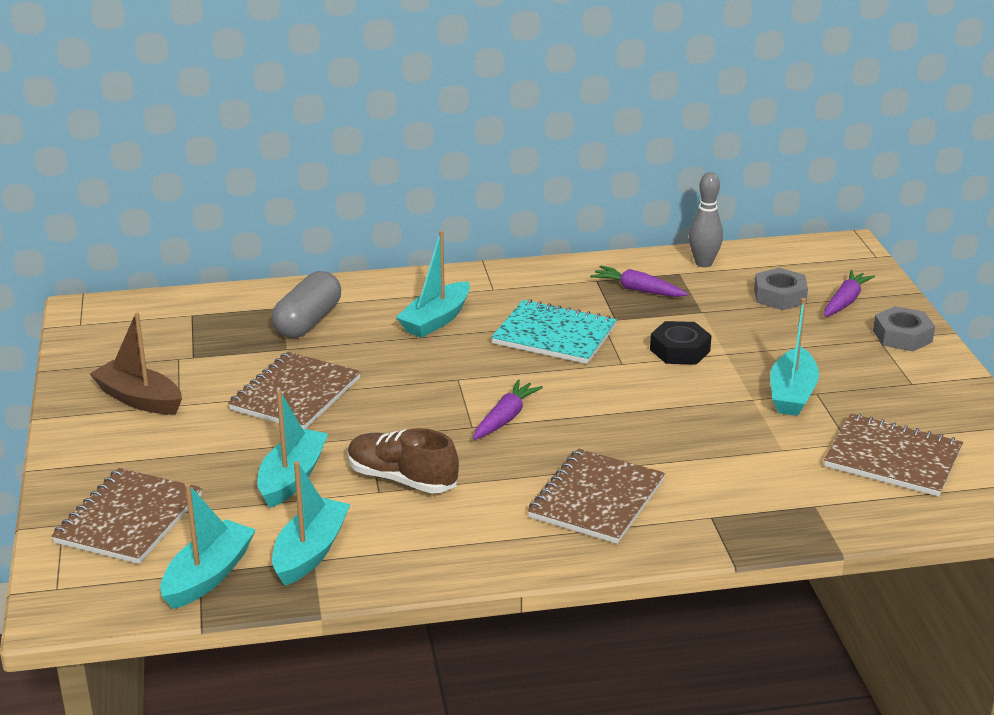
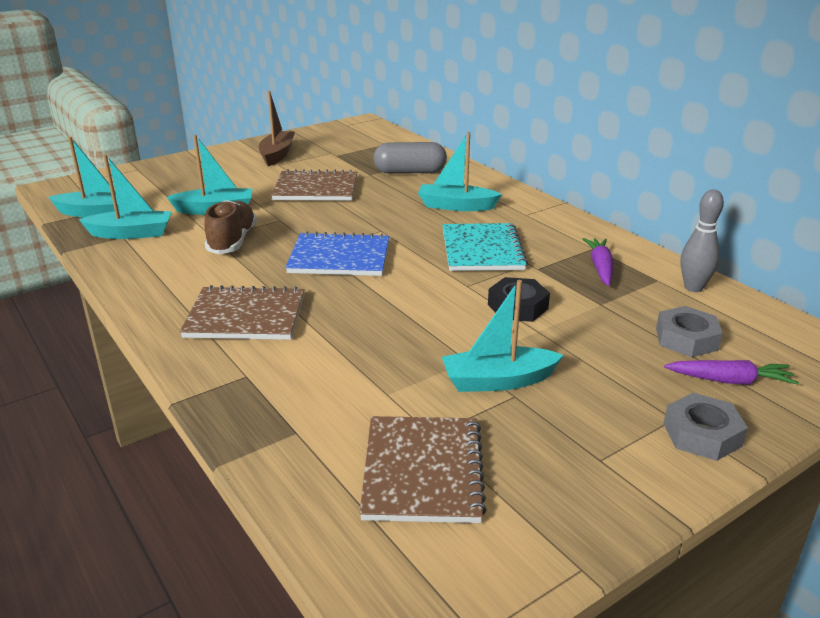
camera: 65 degrees right, 0 degrees up
(129, 519) = (148, 181): brown notebook -> none
(505, 418) = (339, 257): purple carrot -> blue notebook

